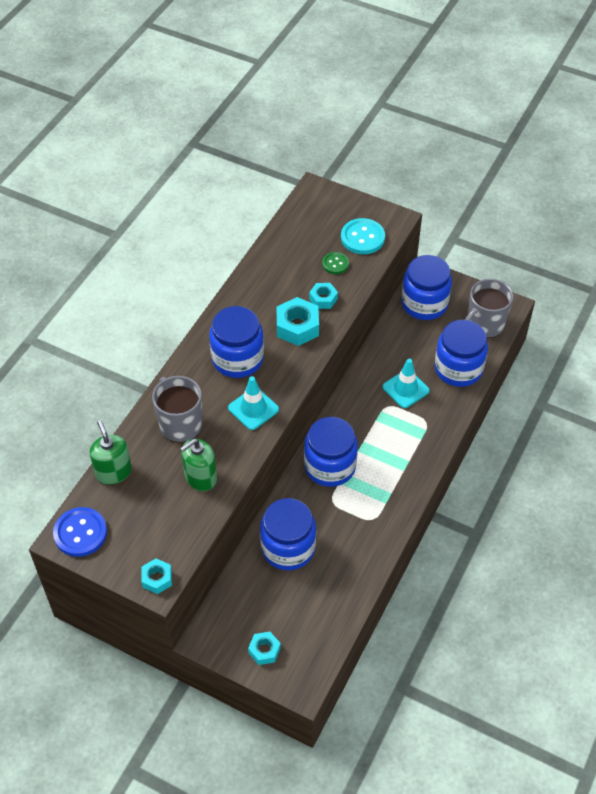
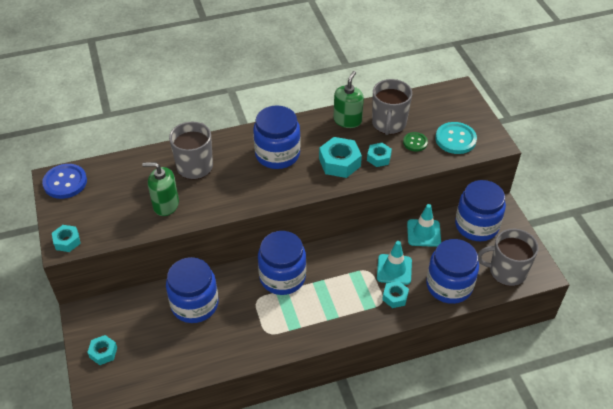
camera: 45 degrees right, 5 degrees down
(113, 472) = (125, 163): green soap dispenser -> green soap dispenser (347, 120)
(253, 409) = (248, 190): turquoise traffic cone -> turquoise traffic cone (423, 233)
(295, 262) = (388, 124): none -> grey mug
(431, 410) = (395, 297): none -> turquoise nut

